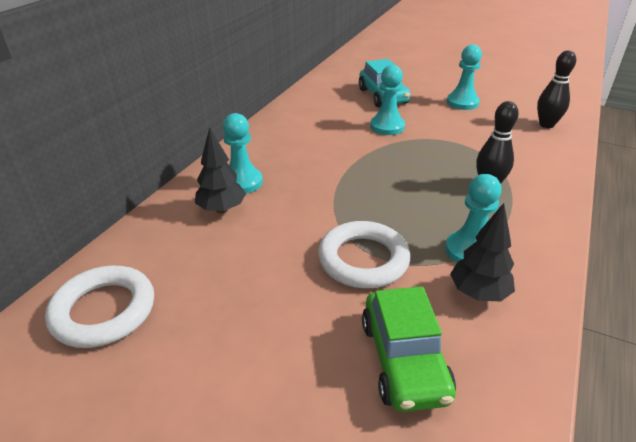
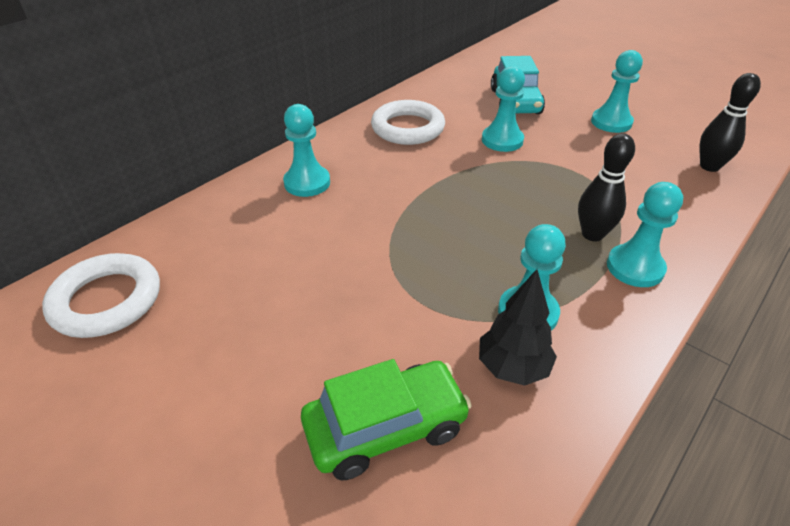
camera: 15 degrees right, 5 degrees up
(222, 209) = (271, 210): black tree -> none
(363, 259) = (397, 298): white ring -> white ring (407, 128)
(404, 360) = (386, 428): green car -> green car turned 120 degrees counterclockwise
(530, 204) = (635, 267): none -> turquoise pawn

